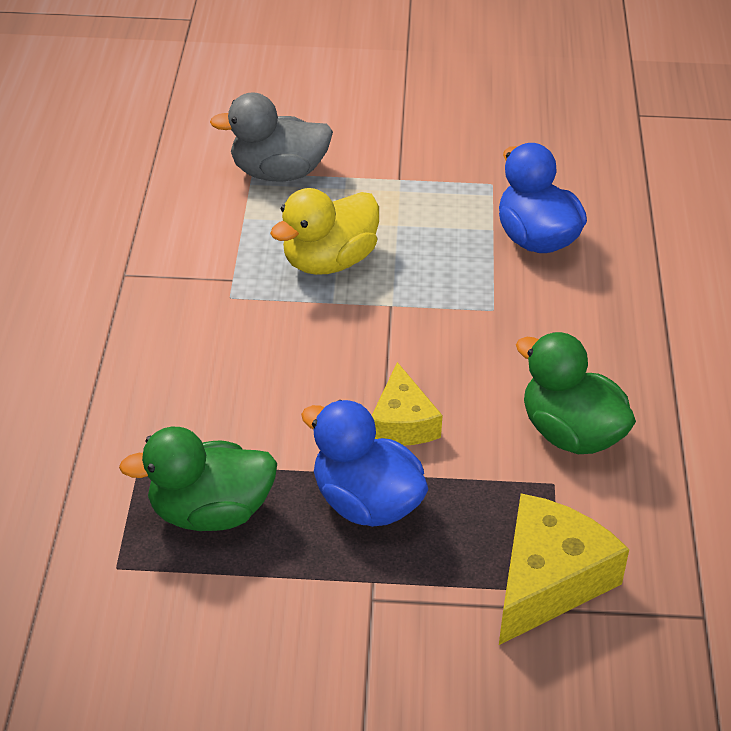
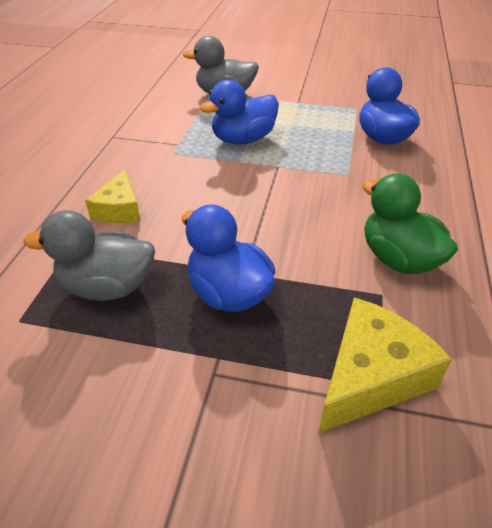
camera: 10 degrees right, 0 degrees up
(210, 512) = (107, 287): green duck -> grey duck
(329, 261) = (243, 139): yellow duck -> blue duck
(402, 423) = (270, 239): yellow cheese -> yellow cheese (119, 209)

